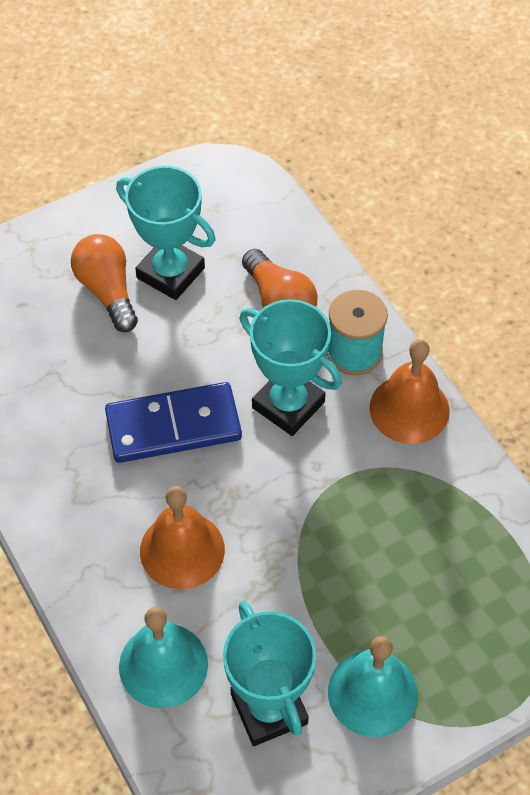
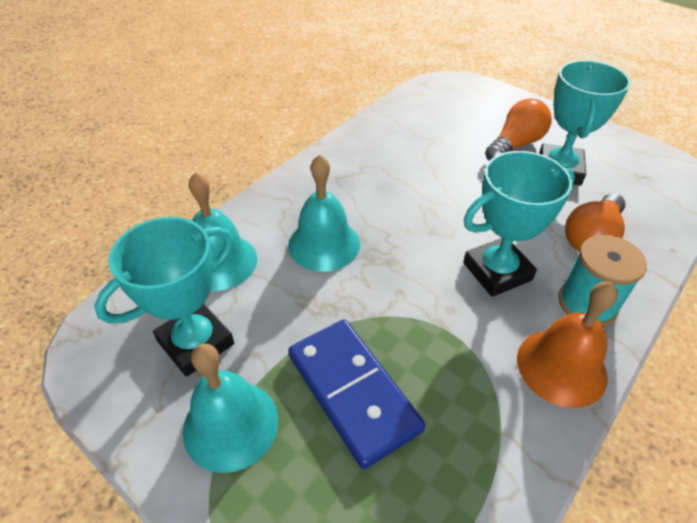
camera: 70 degrees right, 10 degrees down
(173, 426) = (429, 208): blue domino -> blue domino (353, 392)
(182, 550) = (324, 244): orange bell -> turquoise bell
(288, 405) = (497, 271): turquoise trophy -> turquoise trophy turned 45 degrees clockwise

